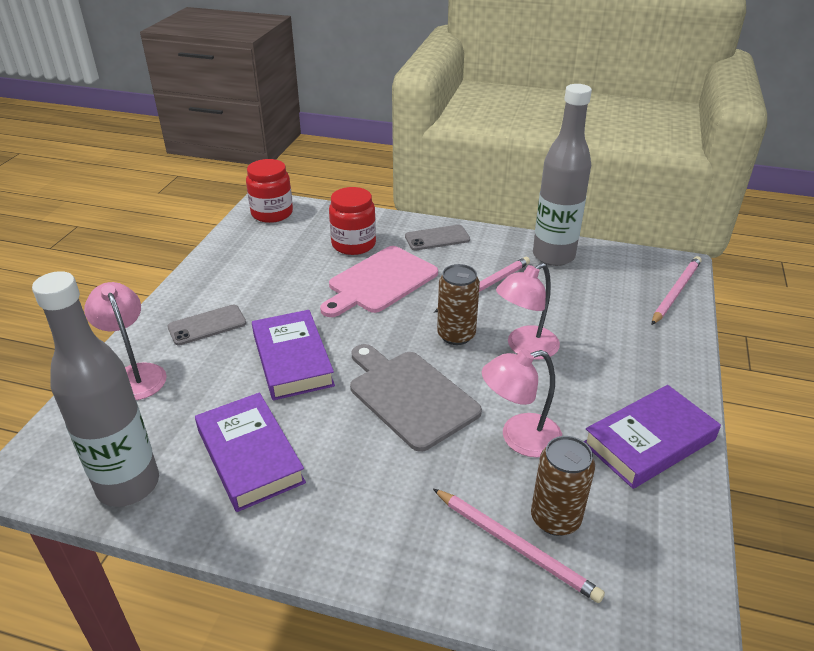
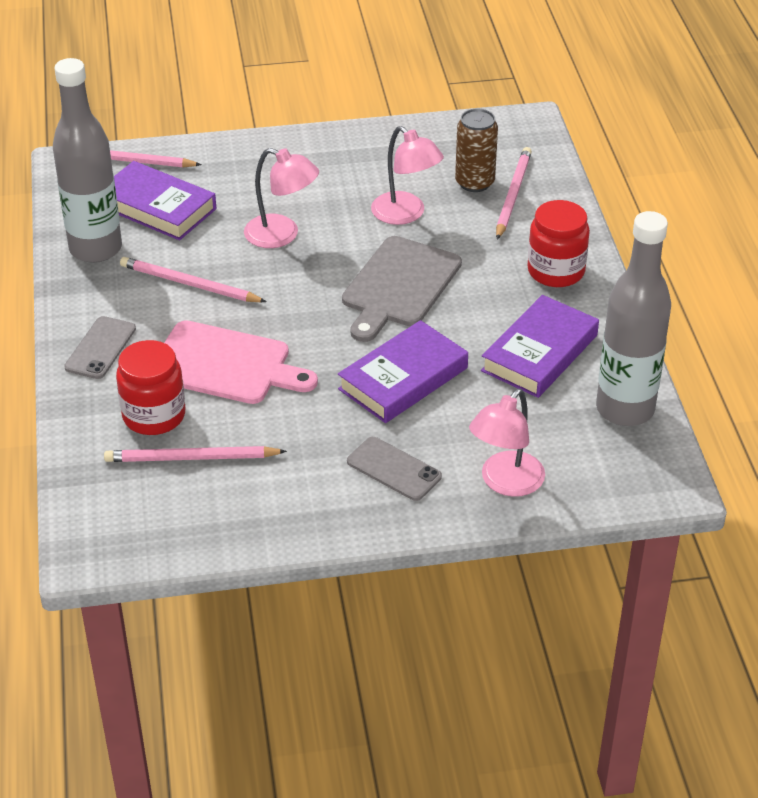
camera: 115 degrees left, 5 degrees up
(272, 213) = (111, 530): red jar -> red jar (556, 271)
(302, 249) = (191, 458): none -> pink pencil
(437, 238) = (100, 348): grey phone -> grey phone turned 60 degrees clockwise
(456, 335) = (290, 282): brown can -> none
(649, 441) = (361, 152): purple book -> purple book (157, 207)

